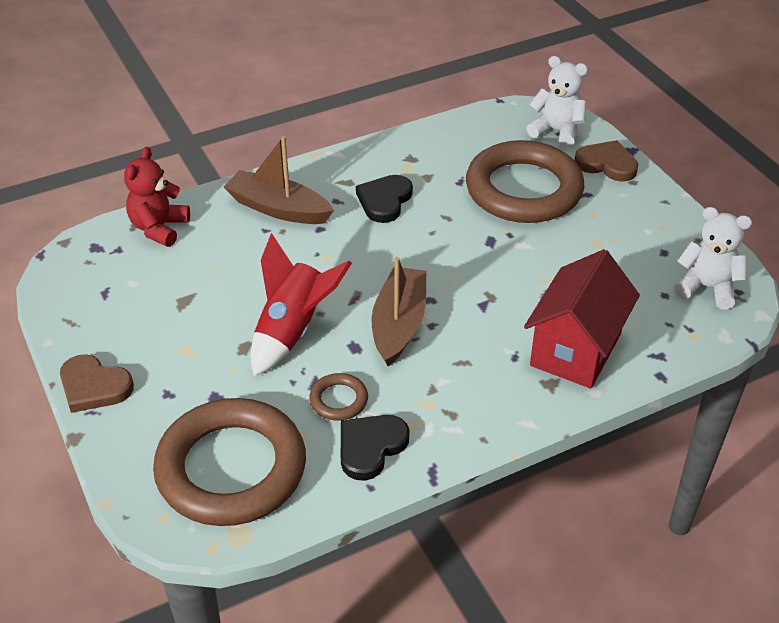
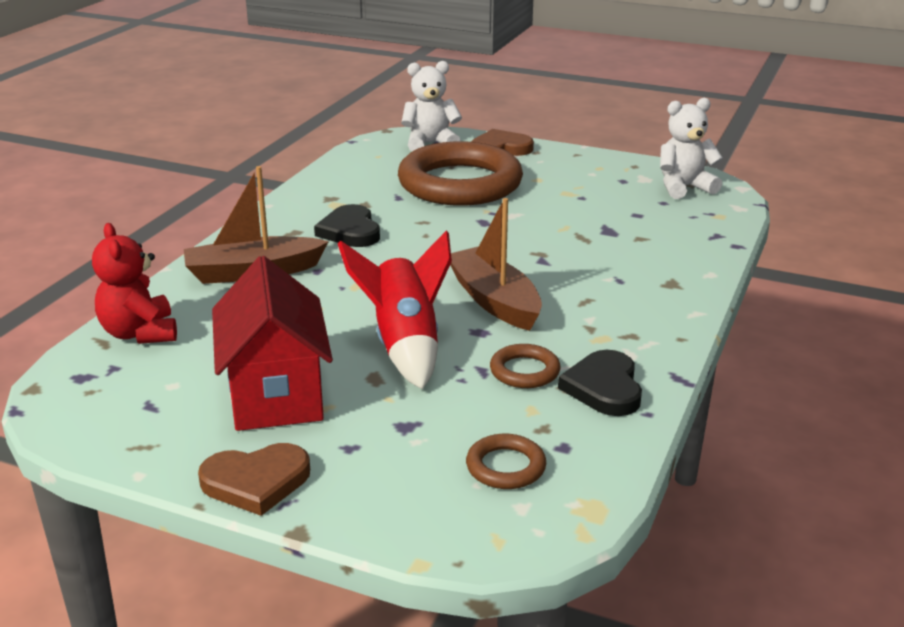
camera: 40 degrees left, 15 degrees down
(231, 468) = (505, 467): brown ring -> brown ring, size x0.41
(576, 349) = (656, 256): red house -> red house (276, 395)

